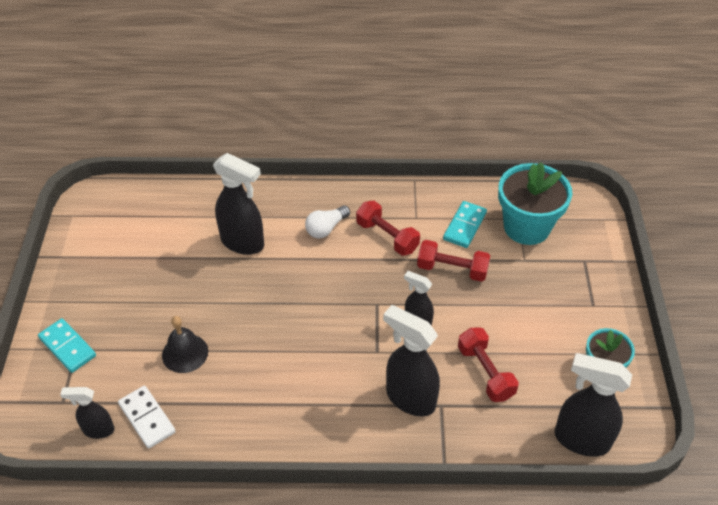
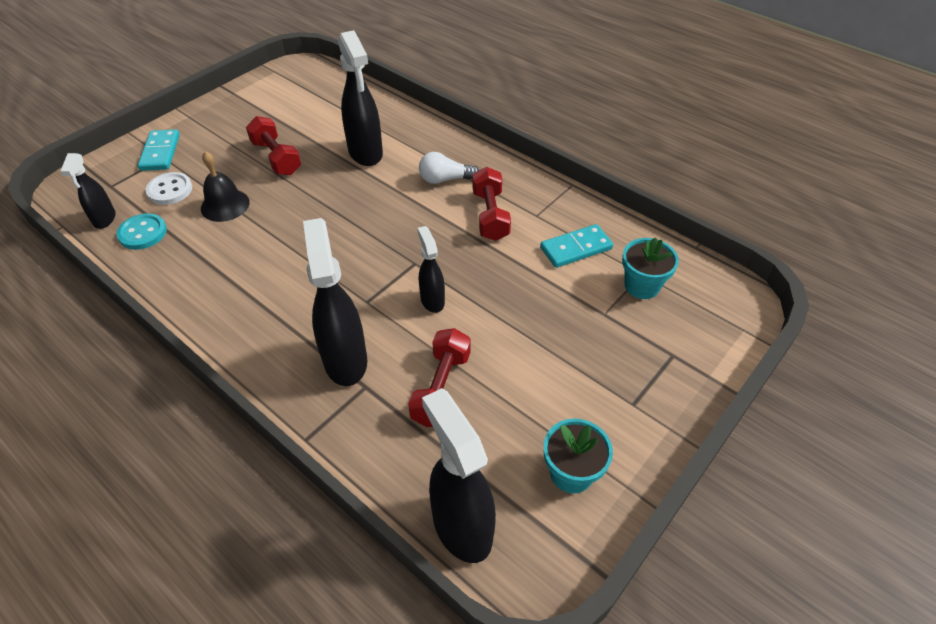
camera: 40 degrees right, 0 degrees up
(98, 430) = (104, 219): black spray bottle -> black spray bottle turned 135 degrees counterclockwise
(121, 371) = (170, 190): none -> white button
(147, 418) = (142, 233): white domino -> turquoise button
(452, 269) = (518, 277): red dumbbell -> red dumbbell (276, 158)
(526, 227) = (641, 286): turquoise flower pot -> turquoise flower pot, size x0.58

